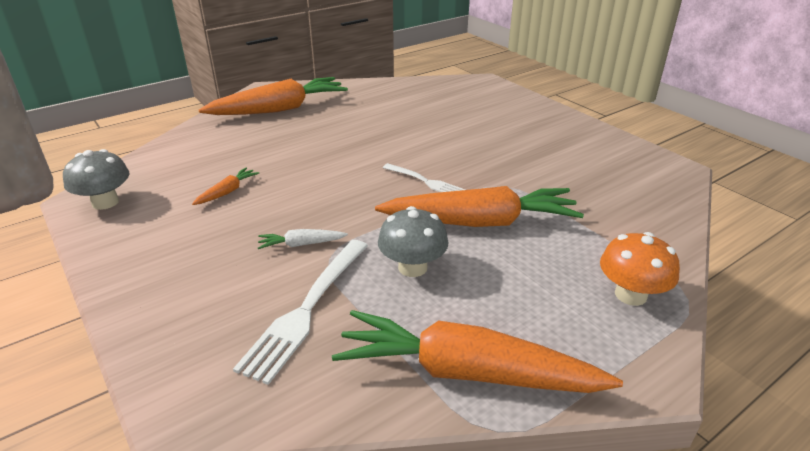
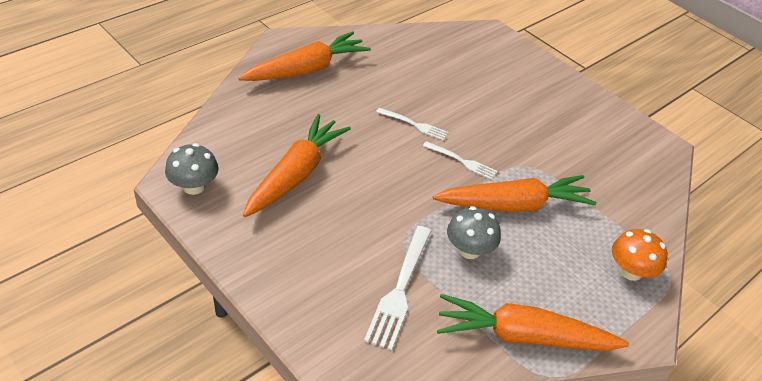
camera: 10 degrees left, 10 degrees up
(227, 192) = (296, 174): orange carrot -> orange carrot, size x2.39
(301, 244) = (377, 229): white carrot -> none
(379, 151) = (414, 125): none -> white fork

